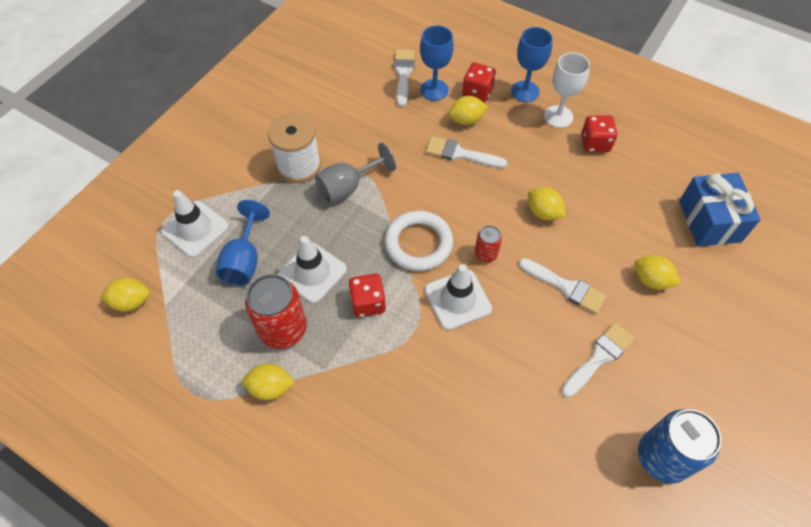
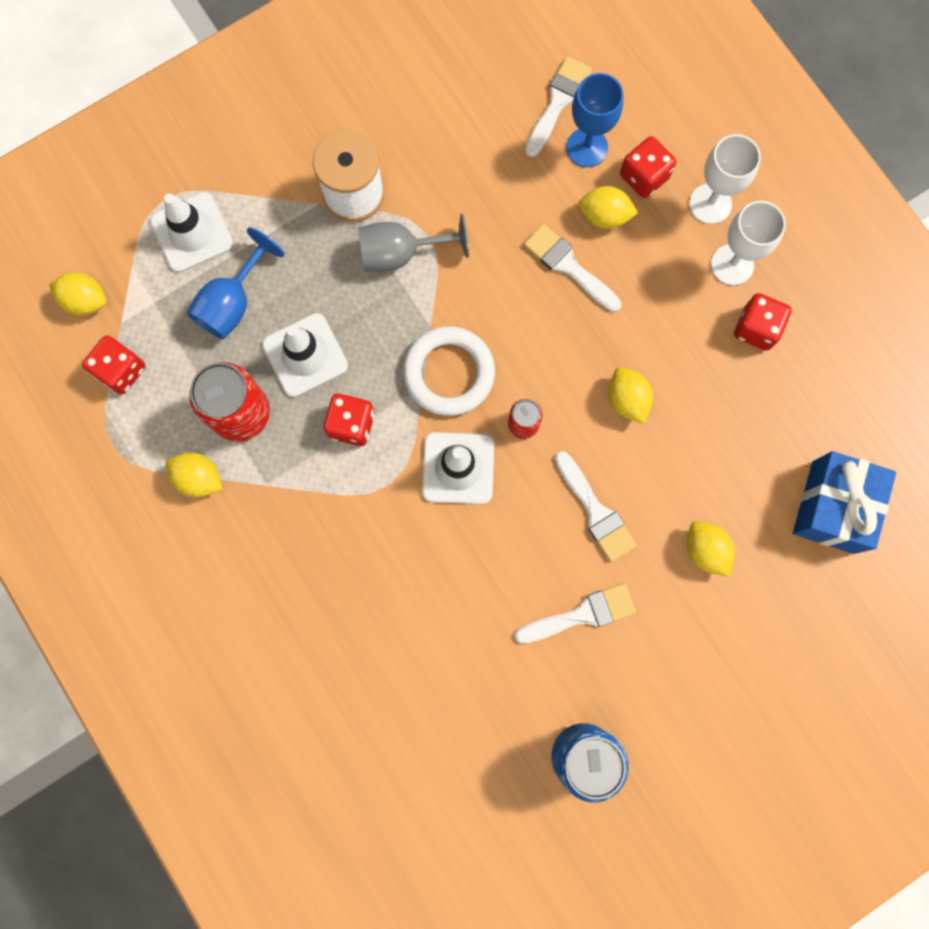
camera: 25 degrees right, 20 degrees up
(178, 338) = (121, 371): none -> red dice
(525, 91) = (710, 204): blue goblet -> white goblet

